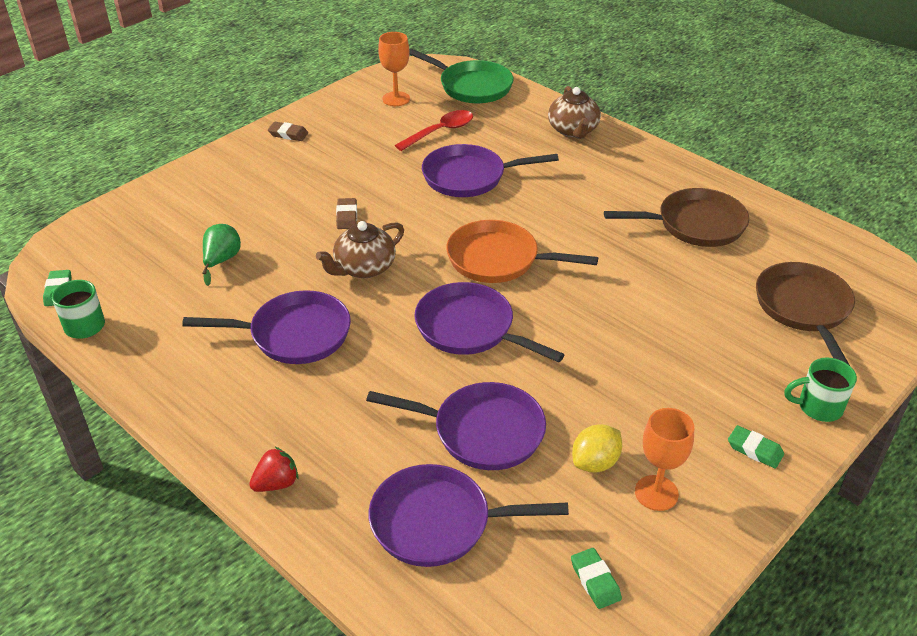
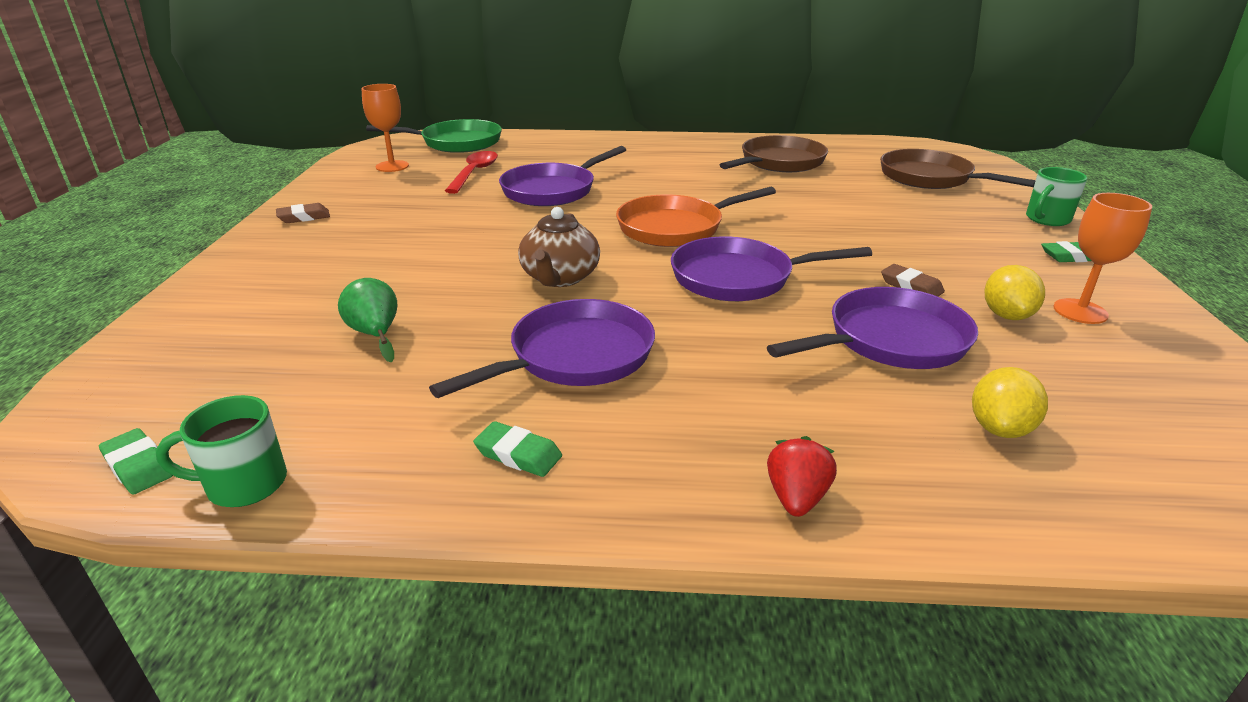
camera: 40 degrees left, 10 degrees down
(347, 216) = (475, 250): brown eraser -> brown eraser (911, 286)
(438, 522) = (1000, 428): purple pan -> yellow lemon
(573, 130) = (592, 143): brown teapot -> none
(595, 581) = (1179, 392): green eraser -> green eraser (518, 454)

